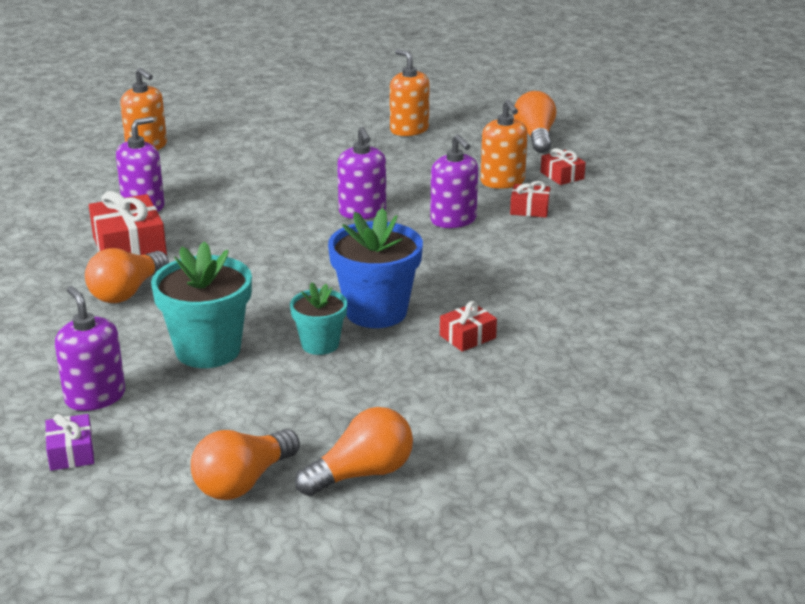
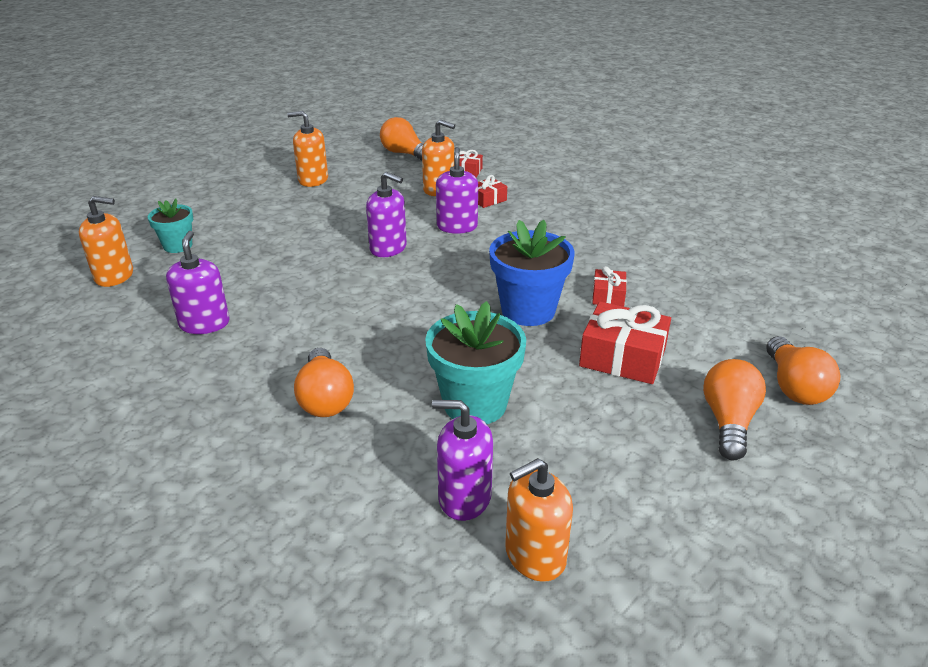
camera: 45 degrees left, 5 degrees up
(71, 452) = (535, 555): purple gift -> orange soap dispenser
(129, 247) = (256, 362): red gift -> red gift (622, 357)
(243, 482) = (682, 481): orange light bulb -> orange light bulb (794, 386)
(320, 344) = (538, 353): turquoise flower pot -> turquoise flower pot (178, 246)
(453, 220) = (457, 226): purple soap dispenser -> purple soap dispenser turned 105 degrees counterclockwise

